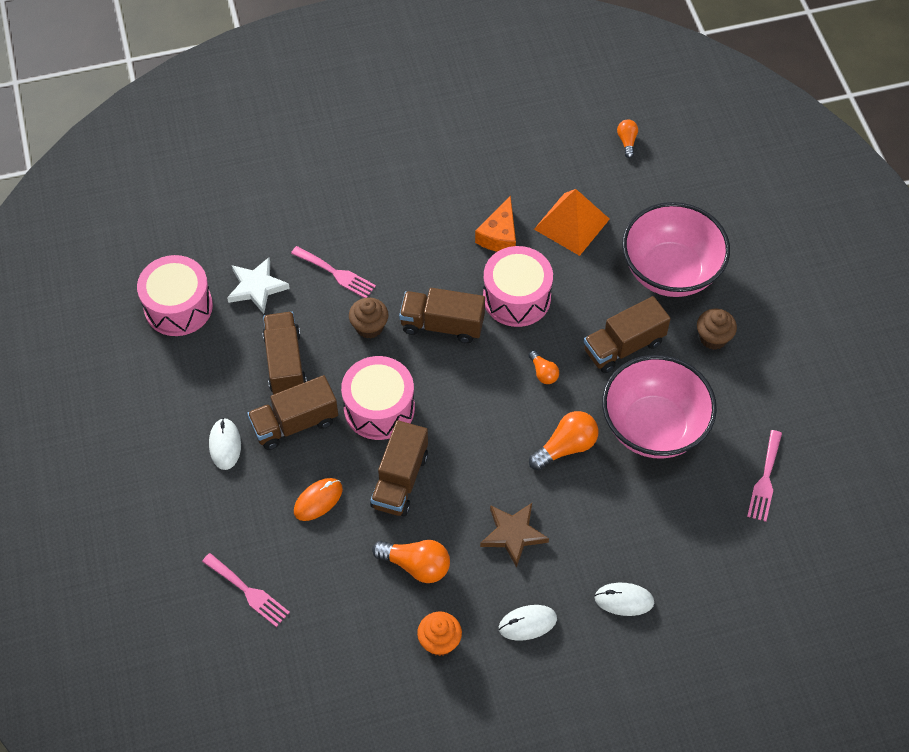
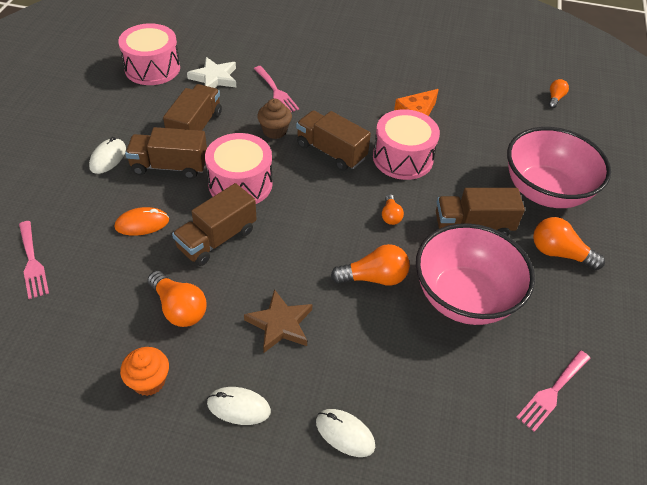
camera: 25 degrees right, 10 degrees down
(571, 224) = (478, 130): orange pyramid -> none
(713, 338) = (559, 253): brown cupcake -> orange light bulb

